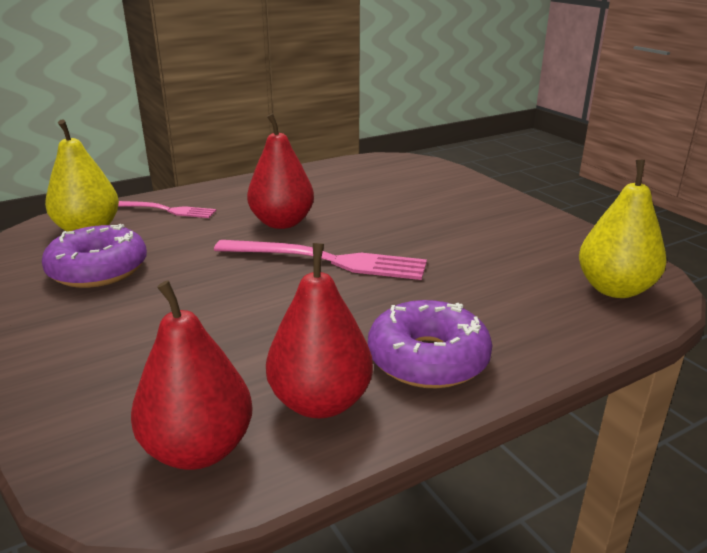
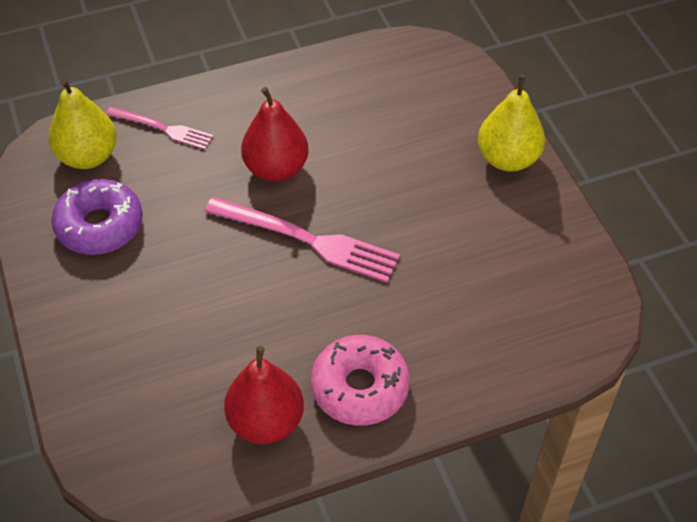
camera: 10 degrees right, 25 degrees up
(198, 449) = (174, 453): red pear -> none
(428, 359) = (360, 387): purple donut -> pink donut
(614, 289) = (558, 322): yellow pear -> yellow pear (508, 159)

